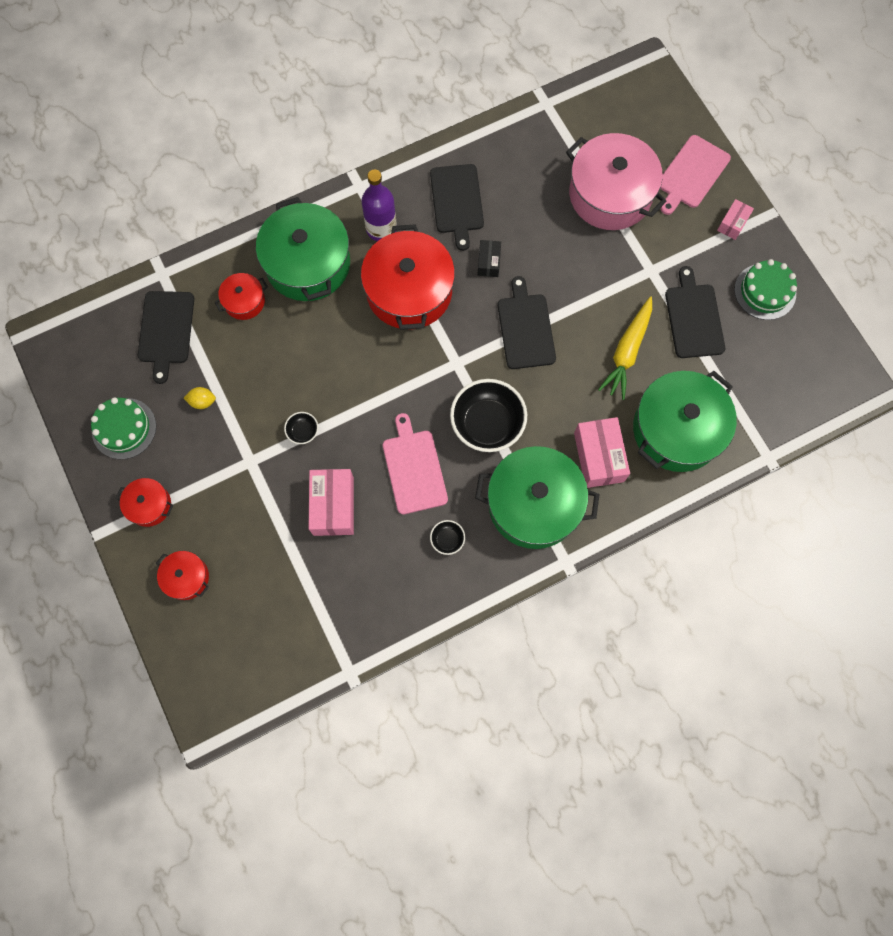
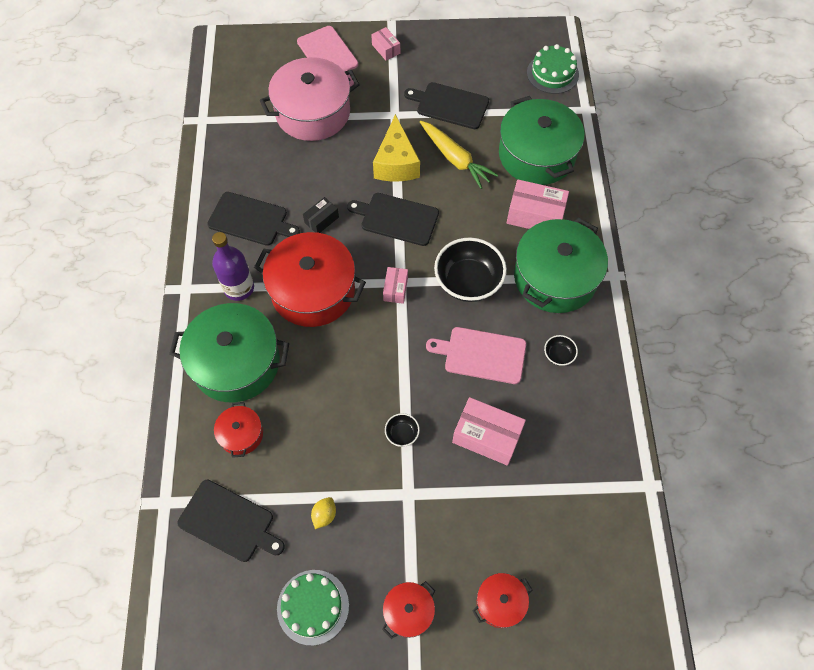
camera: 65 degrees left, 10 degrees down
(446, 362) = (395, 289): none -> pink box
(488, 262) = (321, 220): black box -> black box turned 75 degrees counterclockwise
(591, 299) = (396, 163): none -> yellow cheese
(765, 291) = (452, 54): green cake -> green cake (552, 73)

